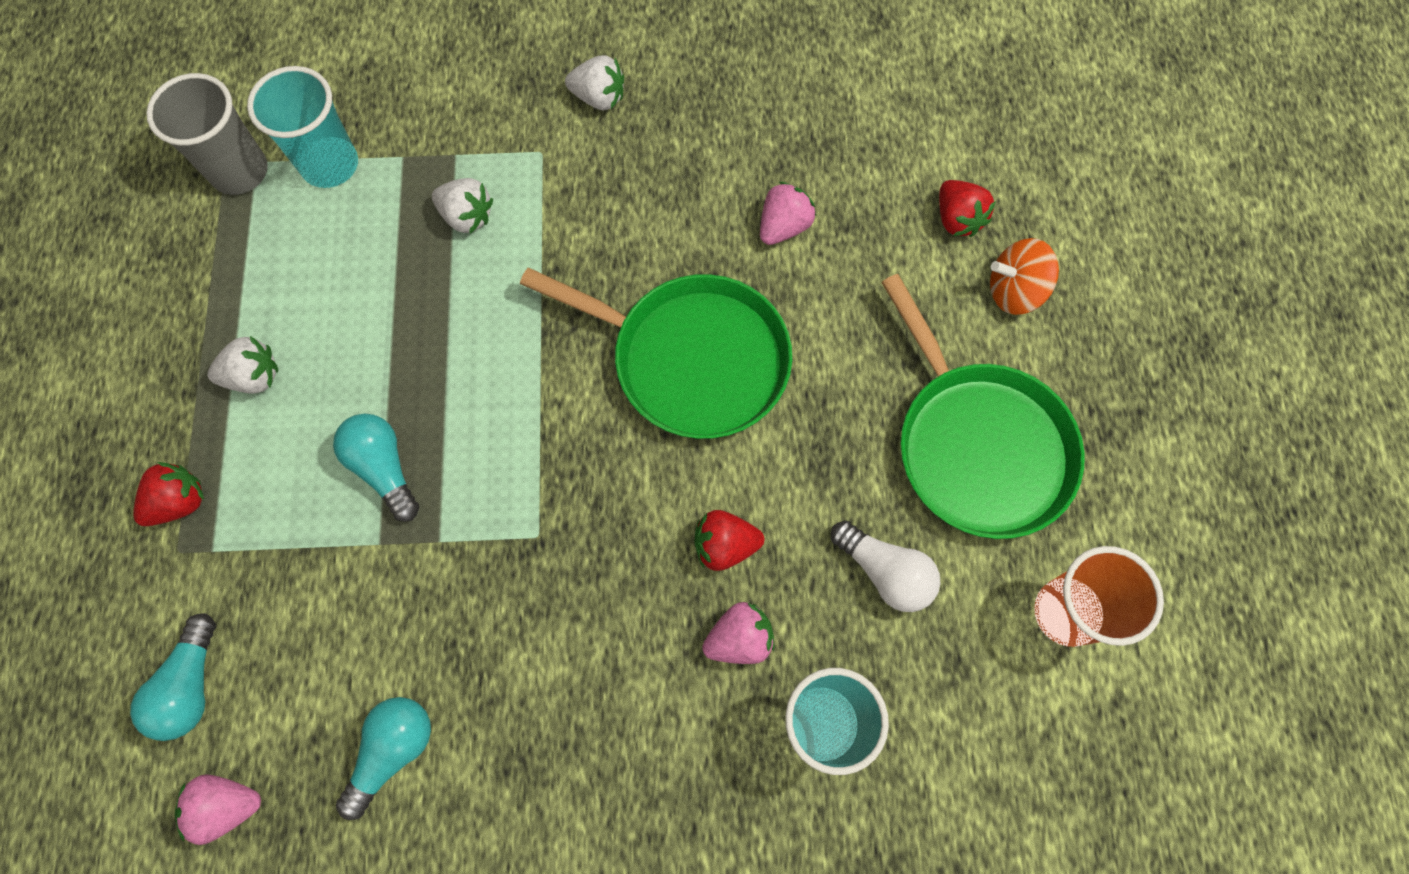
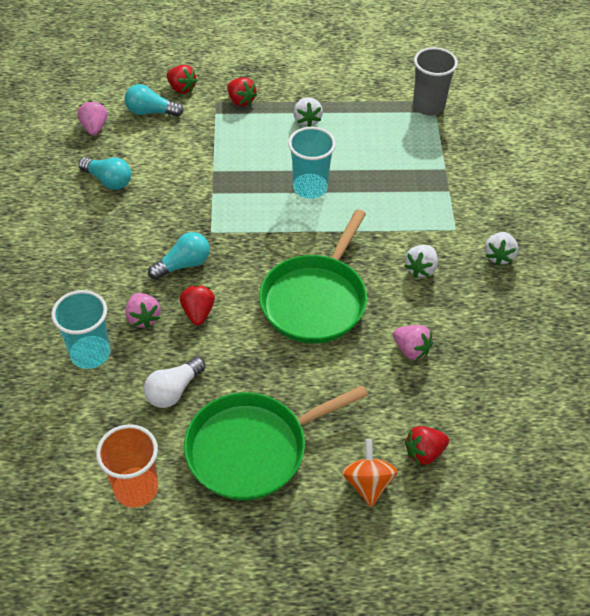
camera: 90 degrees right, 20 degrees down
(123, 627) = (181, 88): none -> red strawberry
(330, 165) = (436, 140): turquoise cup -> turquoise cup (310, 187)
(384, 468) = (254, 170): turquoise light bulb -> turquoise light bulb (183, 265)
(467, 216) = (407, 197): white strawberry -> white strawberry (421, 269)

